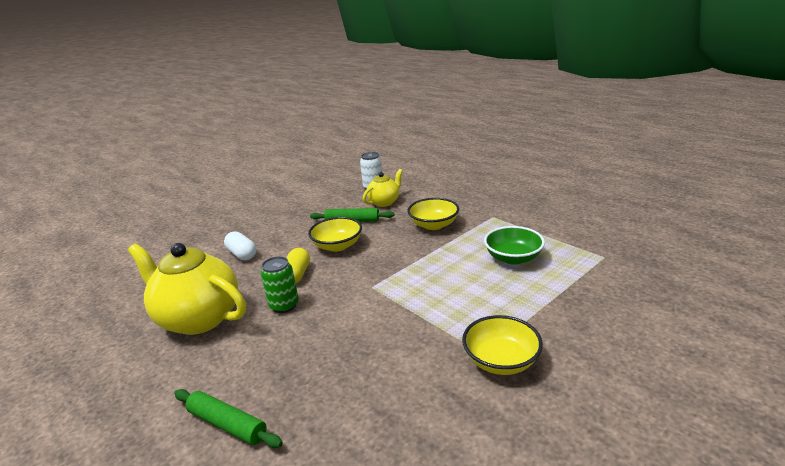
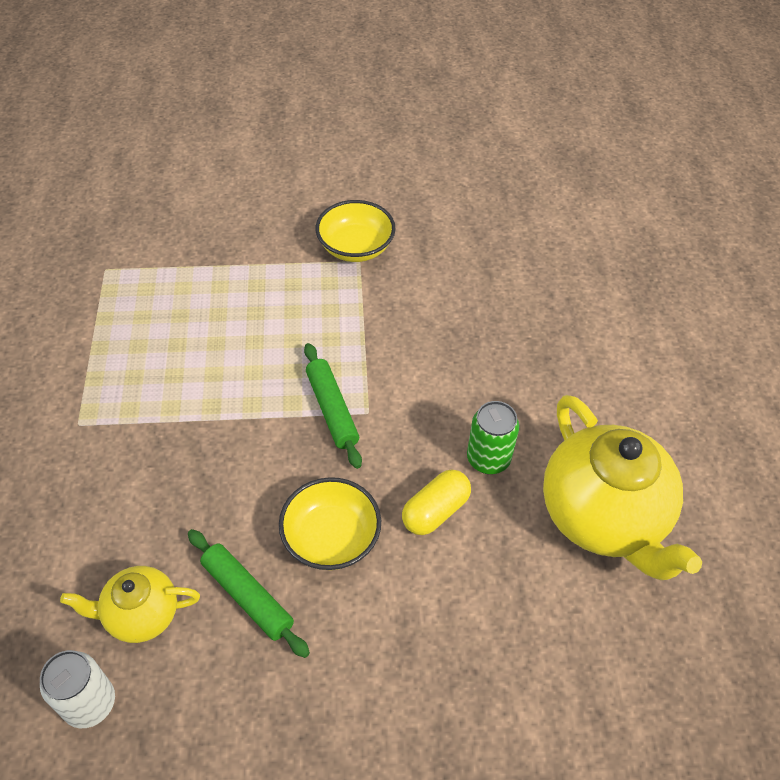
camera: 145 degrees left, 25 degrees up
(227, 424) = (618, 343): green rolling pin -> green rolling pin (332, 410)
(242, 254) = (481, 644): white capsule -> none
(433, 225) = (164, 473): yellow bowl -> none
(513, 258) = (178, 336): green bowl -> none

